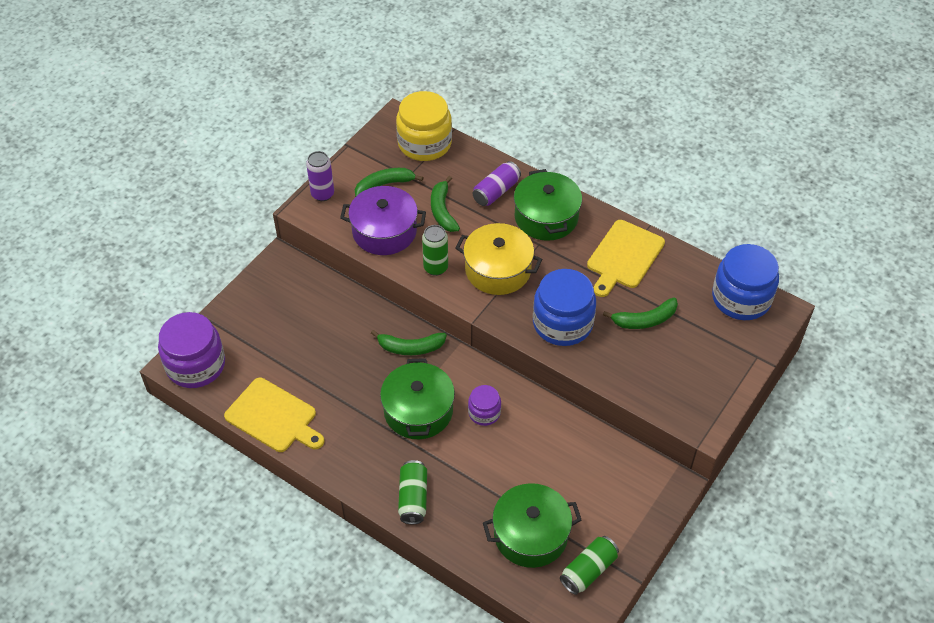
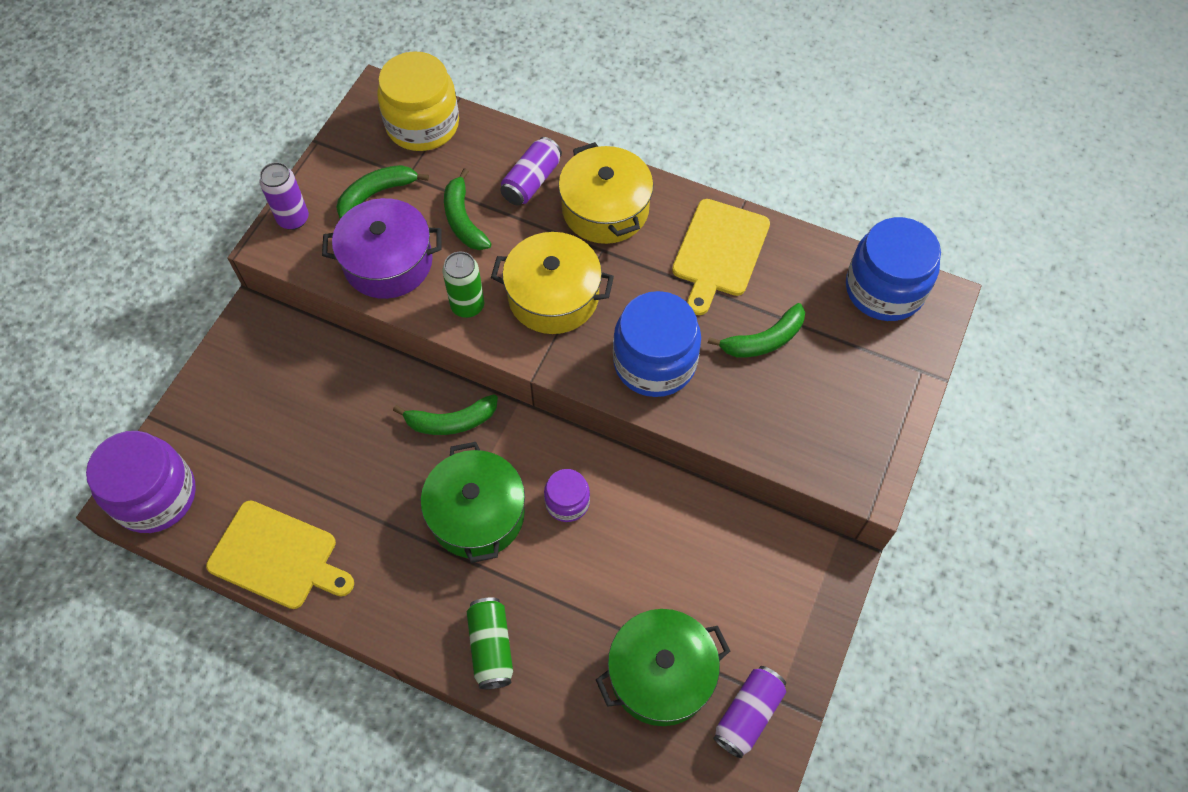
camera: 10 degrees left, 10 degrees up
(546, 217) = (605, 209): green pot -> yellow pot
(588, 570) = (748, 714): green can -> purple can

